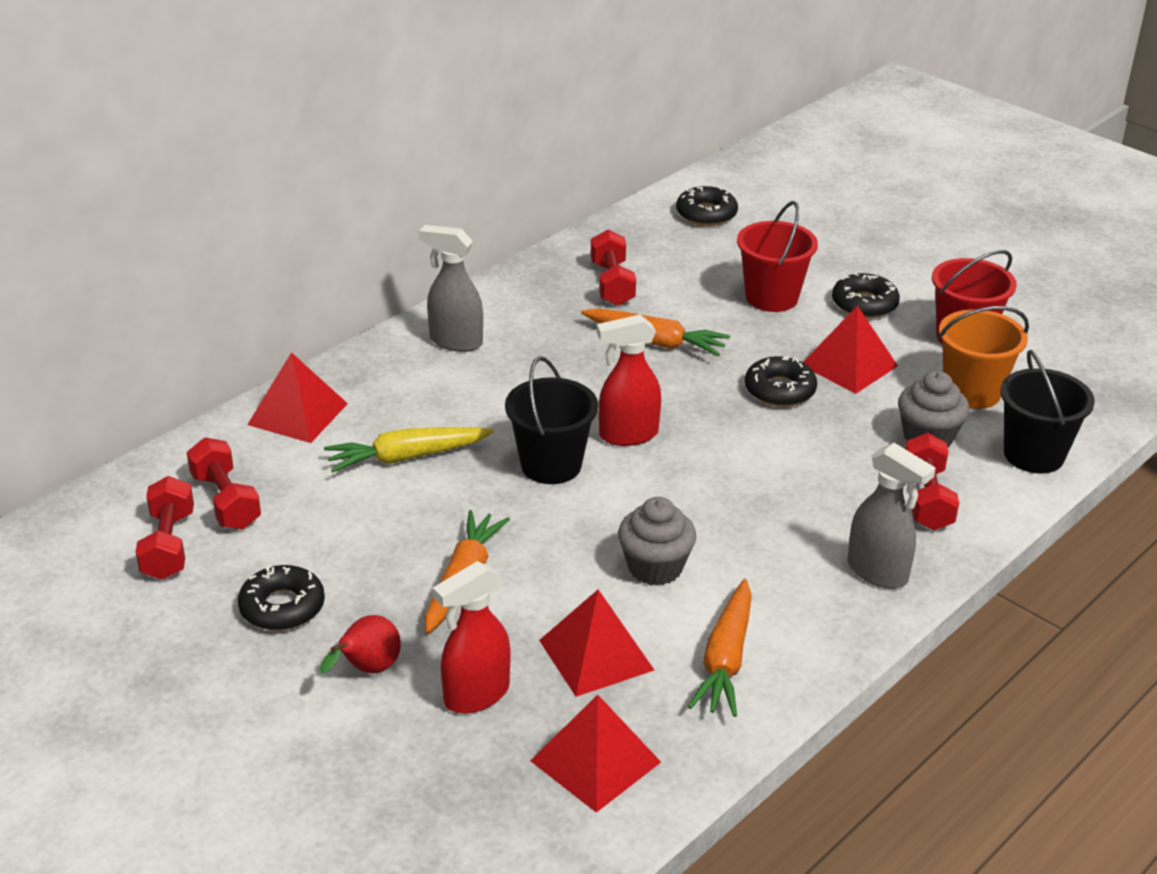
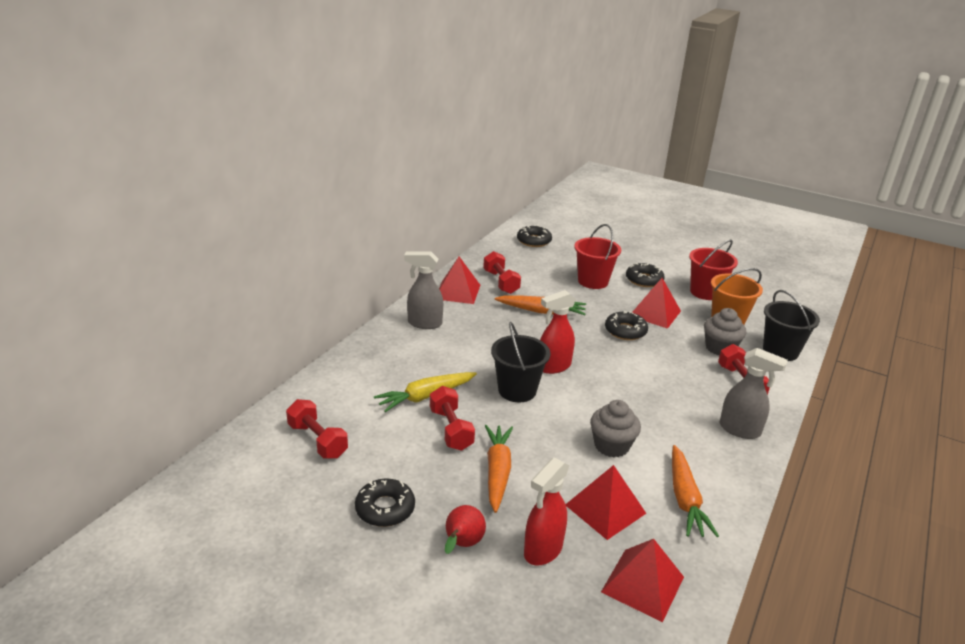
camera: 15 degrees left, 5 degrees down
(168, 545) = (288, 477): red dumbbell -> red dumbbell (451, 429)
(297, 414) = (343, 378): red pyramid -> red pyramid (457, 292)

